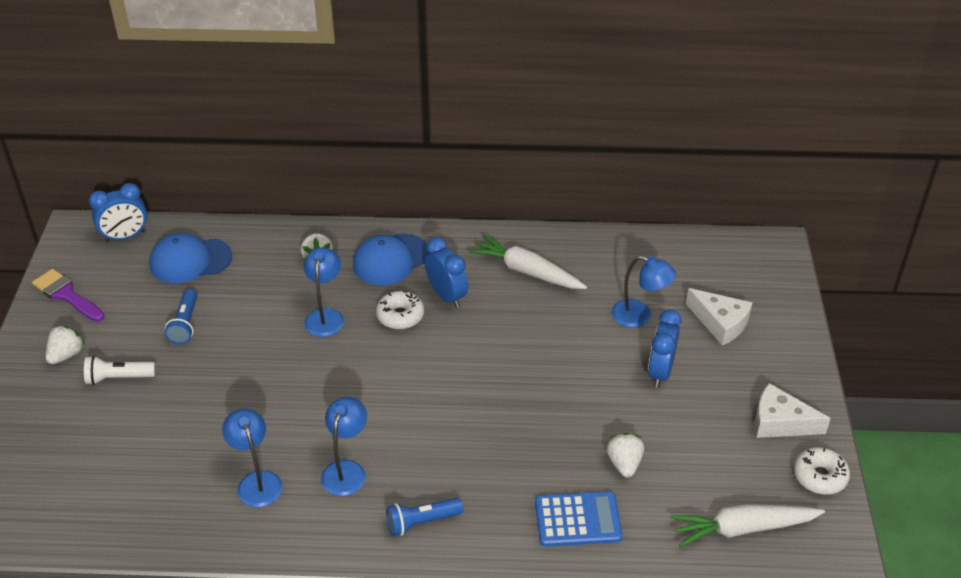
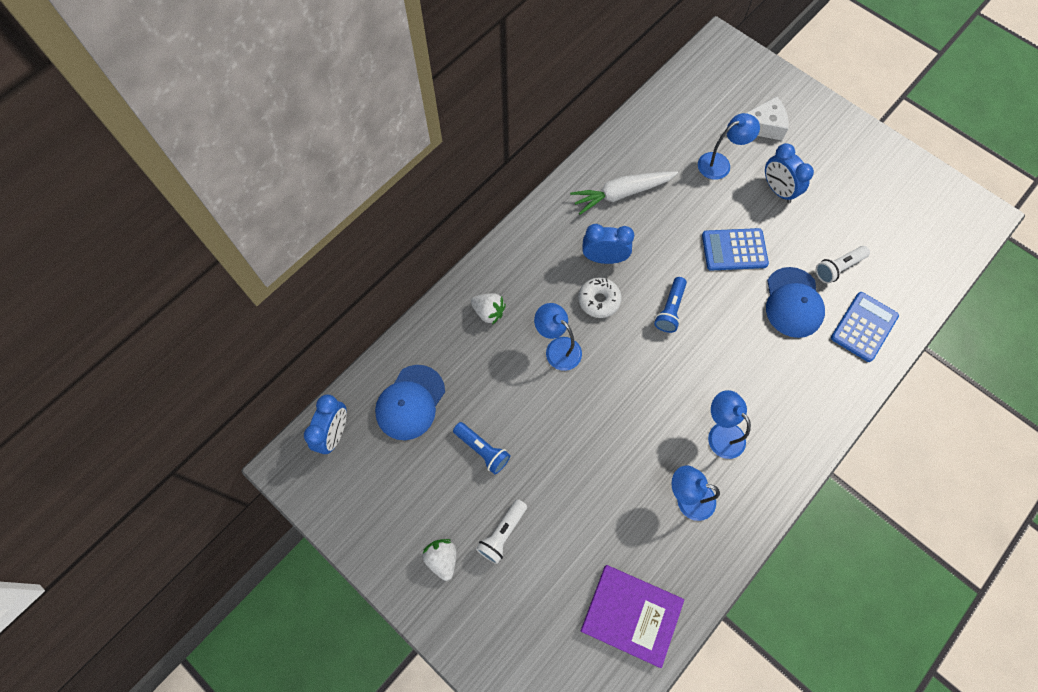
camera: 50 degrees left, 25 degrees up
(66, 295) = (368, 519): purple brush -> none
(108, 503) = (631, 615): none -> purple book
(391, 260) = (534, 267): blue cap -> blue cap (793, 303)
(421, 522) = (801, 418): blue flashlight -> blue flashlight (670, 310)
(555, 376) = (734, 250): none -> blue calculator
(624, 464) = (838, 268): white strawberry -> white flashlight
(743, 529) = (932, 246): white carrot -> none
(780, 422) = (867, 162): white cheese -> none
(820, 476) = (922, 177): white donut -> none

